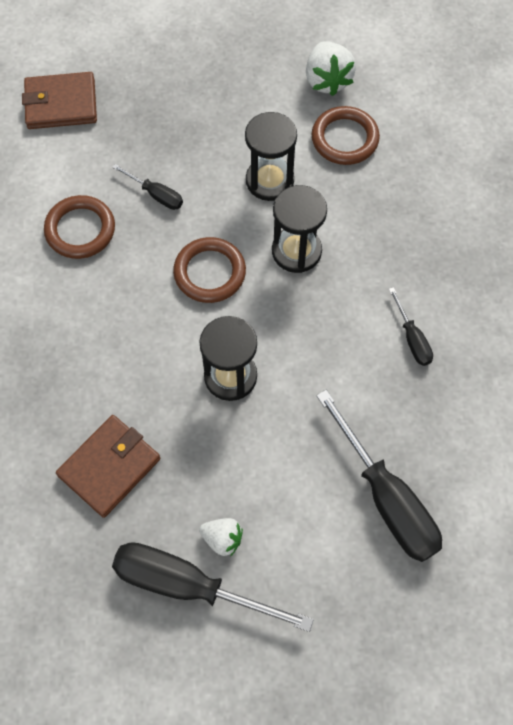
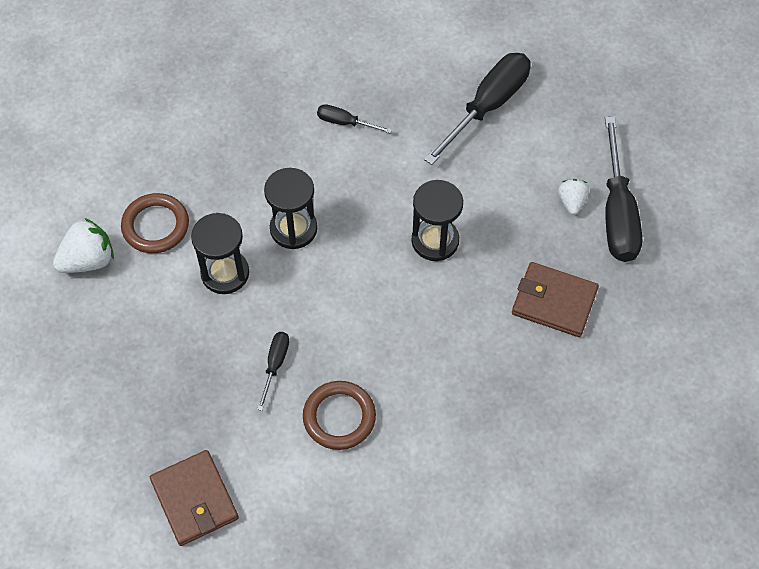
camera: 110 degrees left, 5 degrees down
(209, 272) = (342, 290): brown ring -> none
(412, 338) = (345, 123): black screwdriver -> black screwdriver turned 120 degrees counterclockwise

